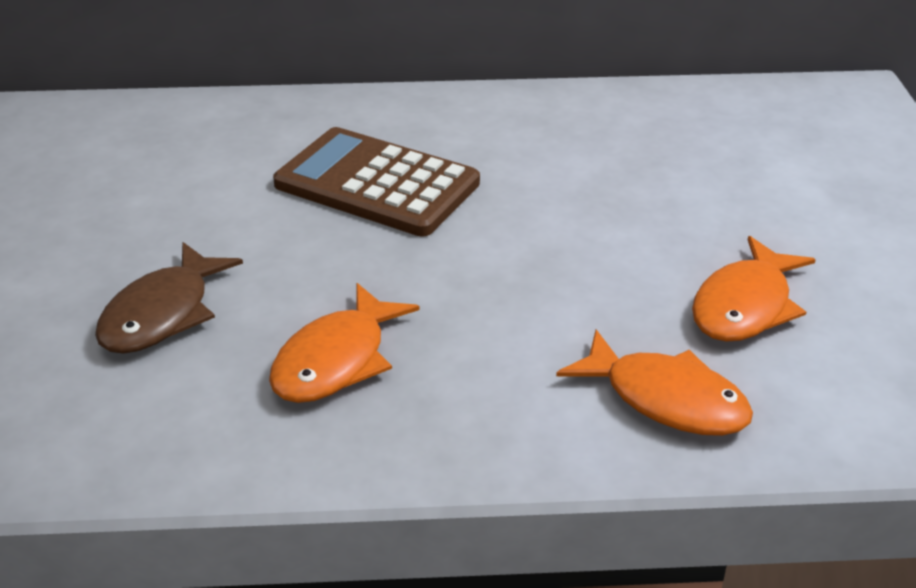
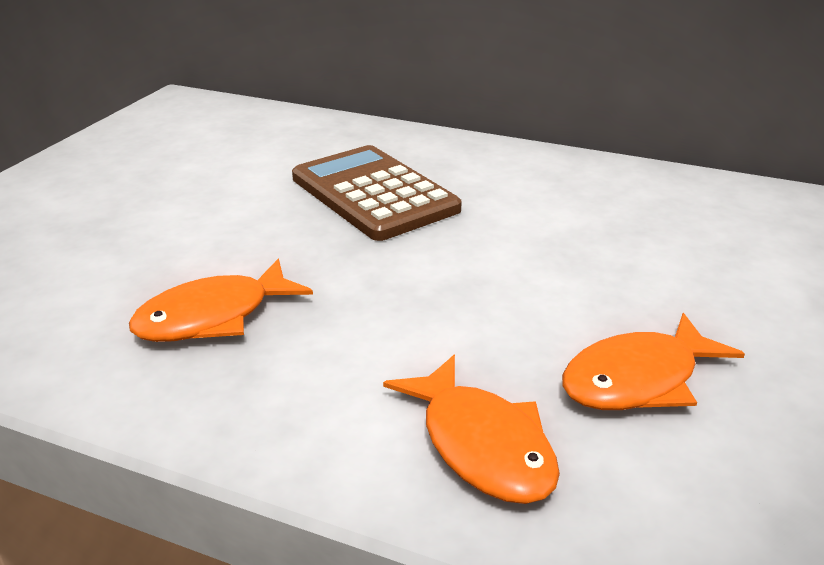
camera: 25 degrees right, 5 degrees down
(162, 314) = (122, 245): brown fish -> none

